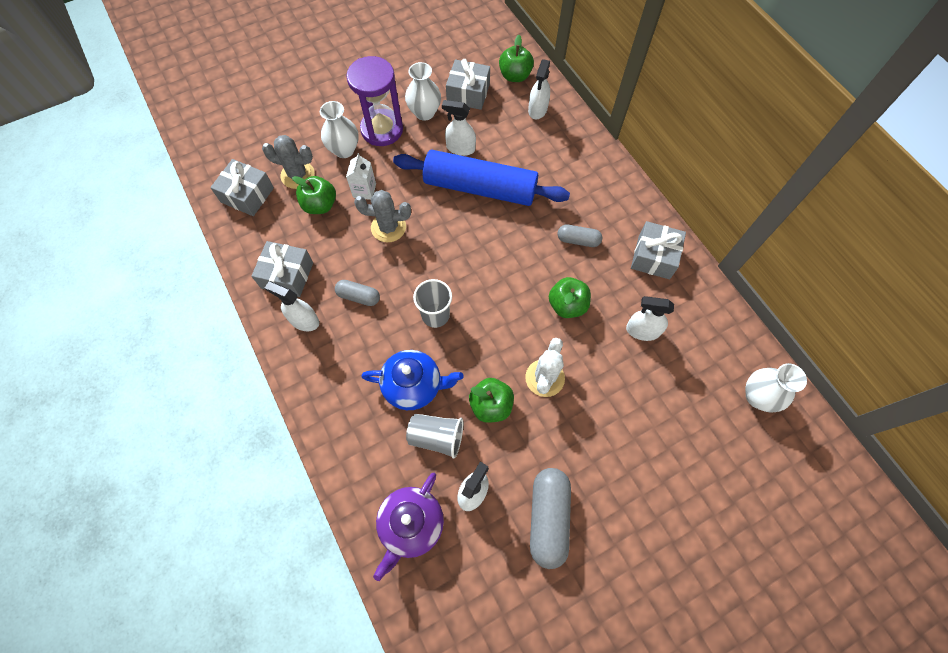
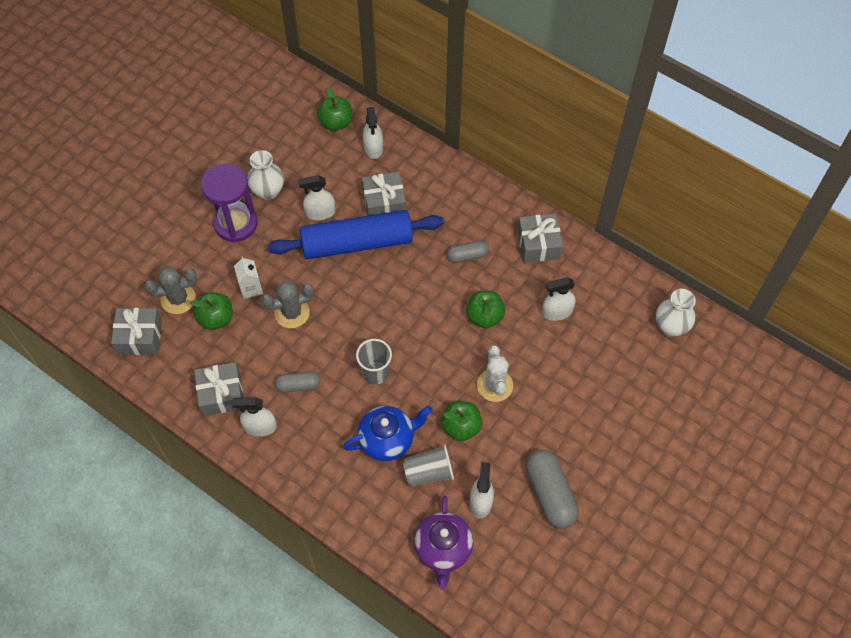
camera: 25 degrees left, 5 degrees down
(344, 150) = (210, 257): white vase -> none
(468, 93) = (300, 156): grey gift -> grey gift (384, 203)

